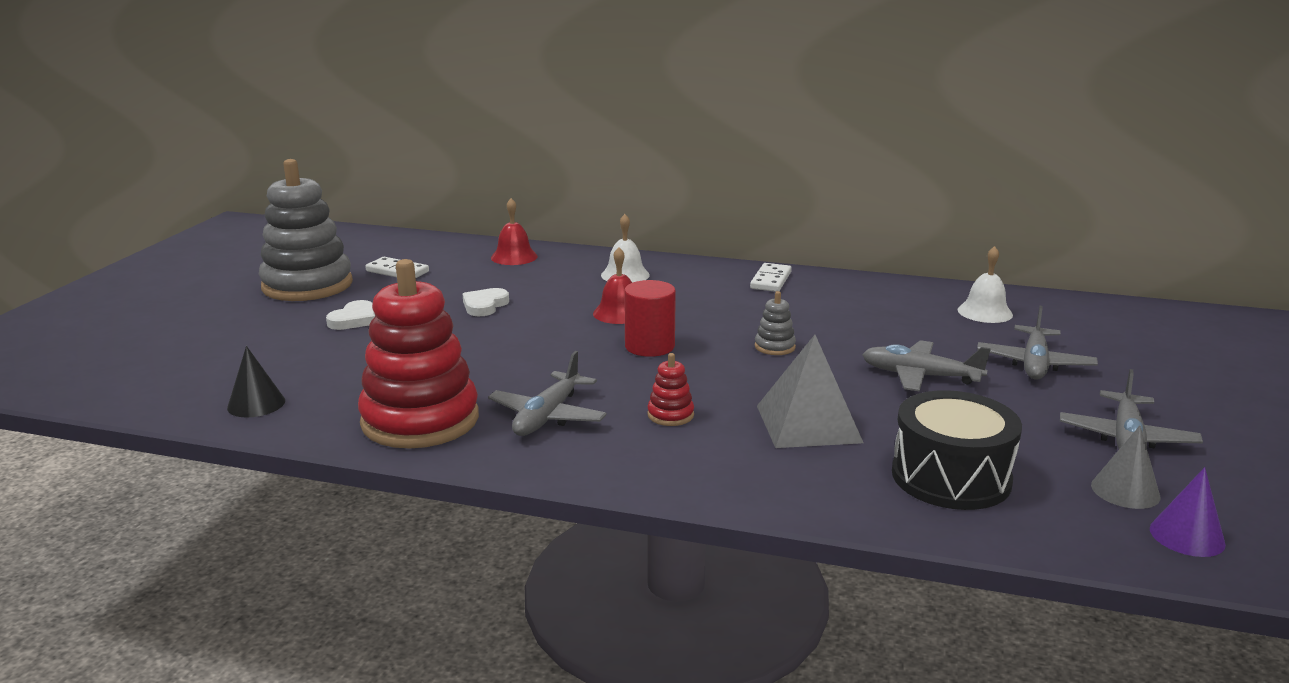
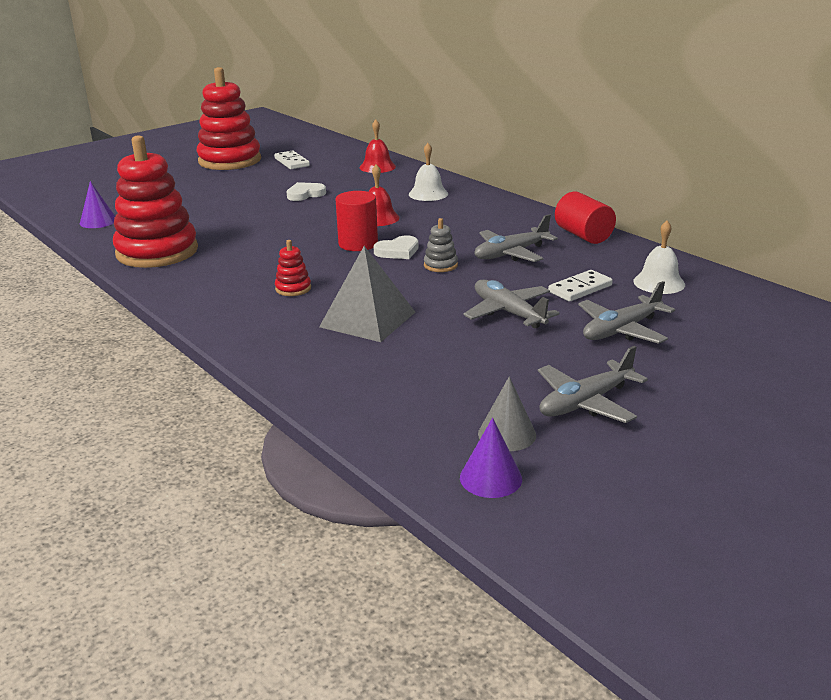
camera: 35 degrees right, 5 degrees up
(256, 404) = (98, 221): black cone -> purple cone
(307, 285) = (230, 160): grey stacking toy -> red stacking toy
(354, 319) = (220, 186): white heart -> white heart (397, 251)
(547, 416) = (224, 269): grey plane -> grey plane (511, 253)
(770, 280) = (526, 220): white domino -> white domino (580, 288)
(847, 284) = (583, 235): none -> red cylinder
(951, 477) = (396, 381): black drum -> none

